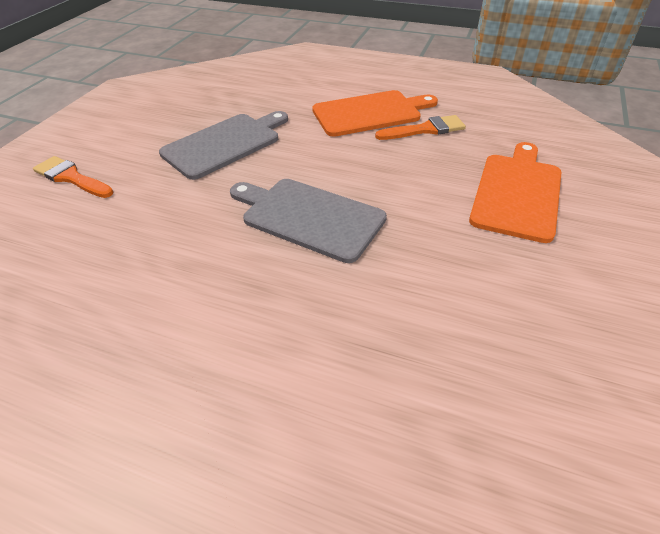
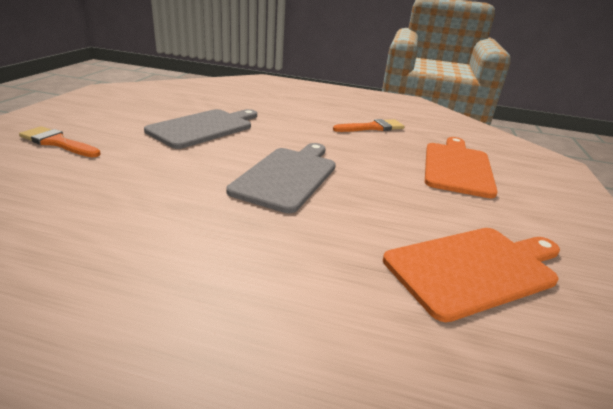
camera: 10 degrees left, 15 degrees down
(309, 217) = (287, 176): grey cutting board -> grey cutting board turned 90 degrees clockwise
(370, 113) = (325, 116): orange cutting board -> orange cutting board (474, 269)

